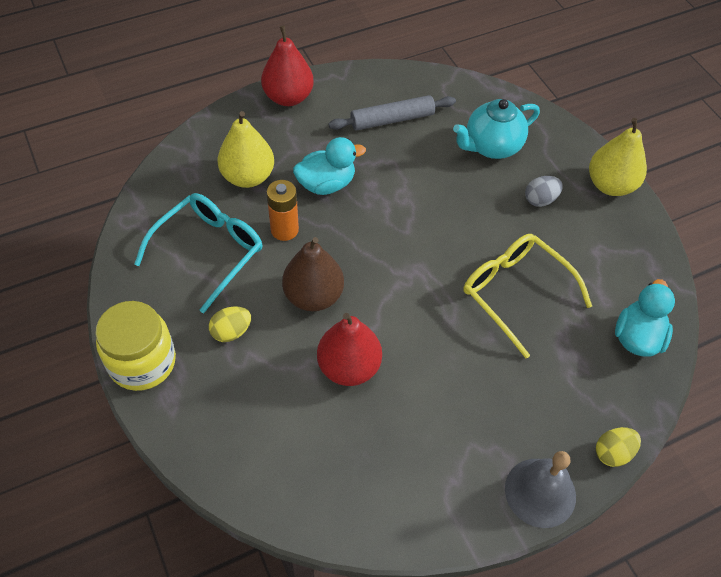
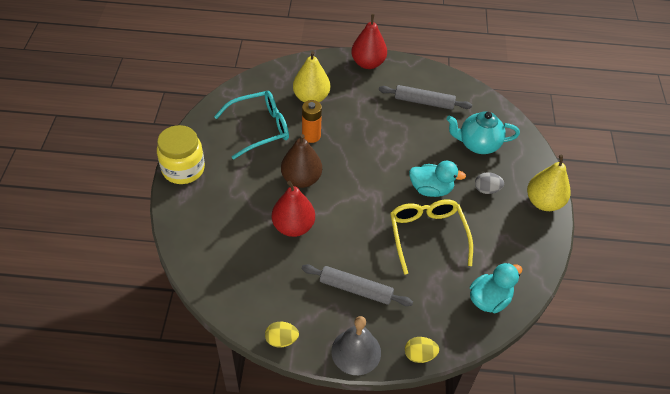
camera: 30 degrees right, 5 degrees down
(231, 332) = (241, 176): yellow egg -> yellow egg (281, 340)
(326, 184) = (355, 121): turquoise duck -> turquoise duck (431, 189)
(483, 409) = (356, 289): none -> grey rolling pin

